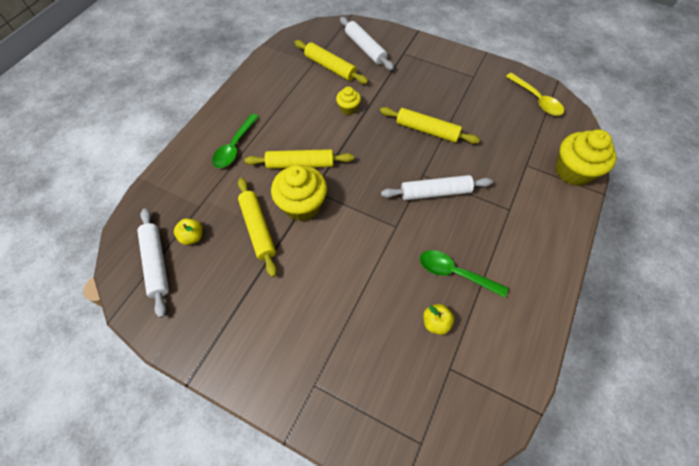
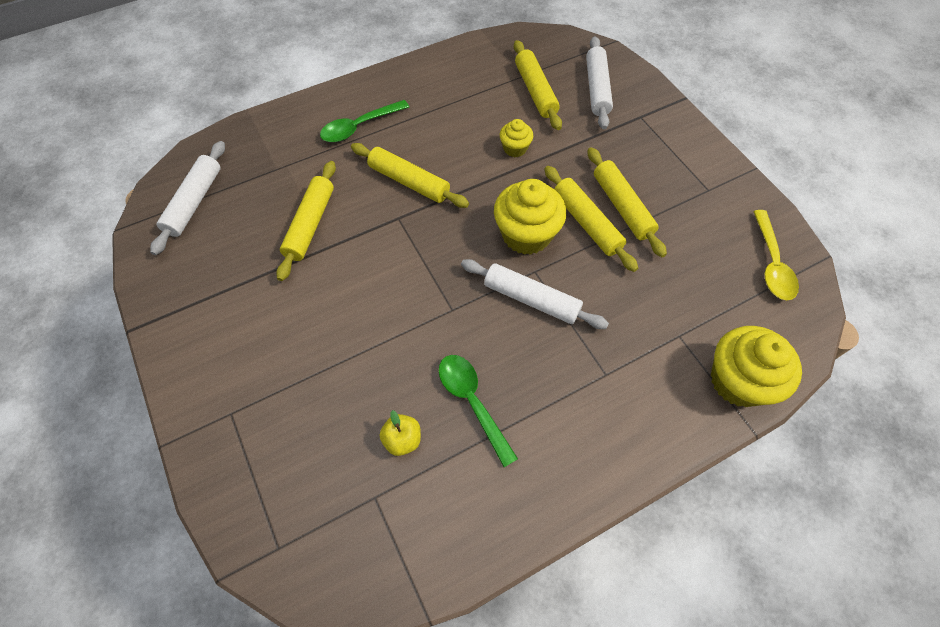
camera: 35 degrees right, 0 degrees up
(192, 237) = (245, 196): yellow apple -> none
(302, 205) = (373, 226): yellow cupcake -> yellow cupcake (526, 235)
(438, 110) = (622, 206): none -> yellow rolling pin

